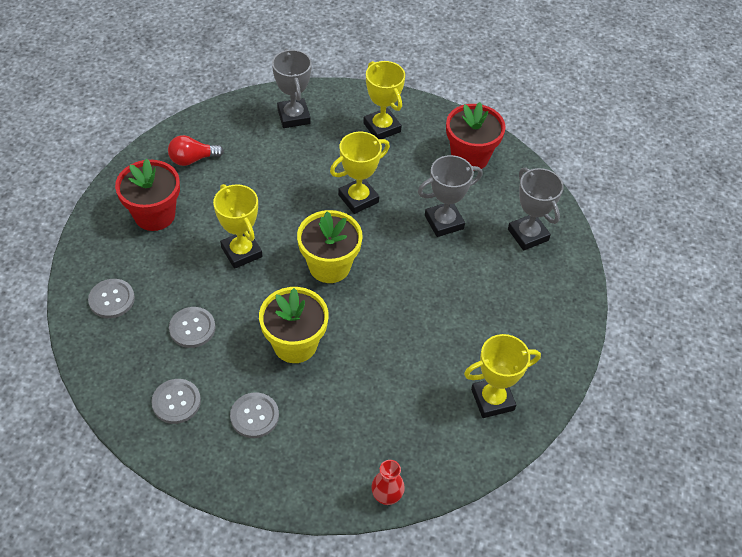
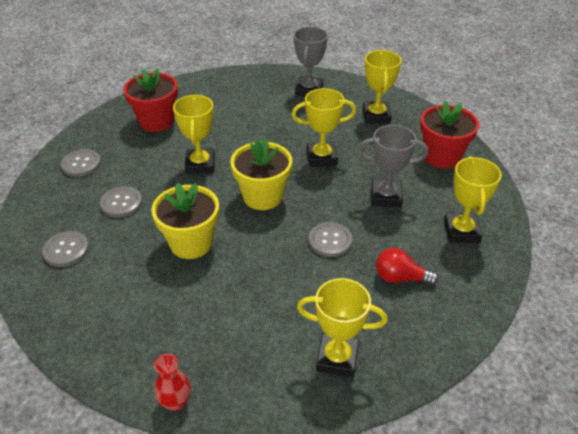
camera: 30 degrees right, 10 degrees down
(193, 159) = (212, 96): red light bulb -> red light bulb (400, 278)
(254, 416) = (116, 285): grey button -> grey button (330, 241)
(528, 235) = (461, 231): grey trophy -> yellow trophy

